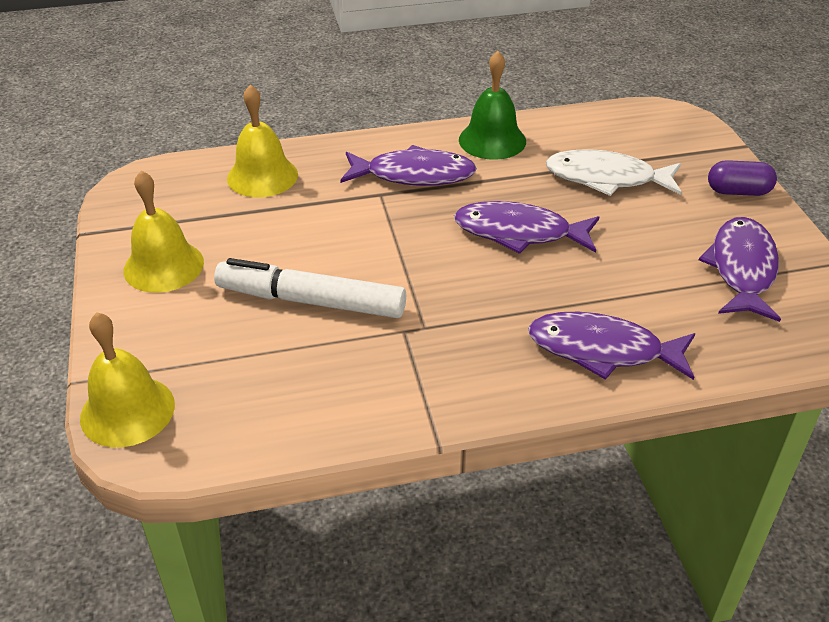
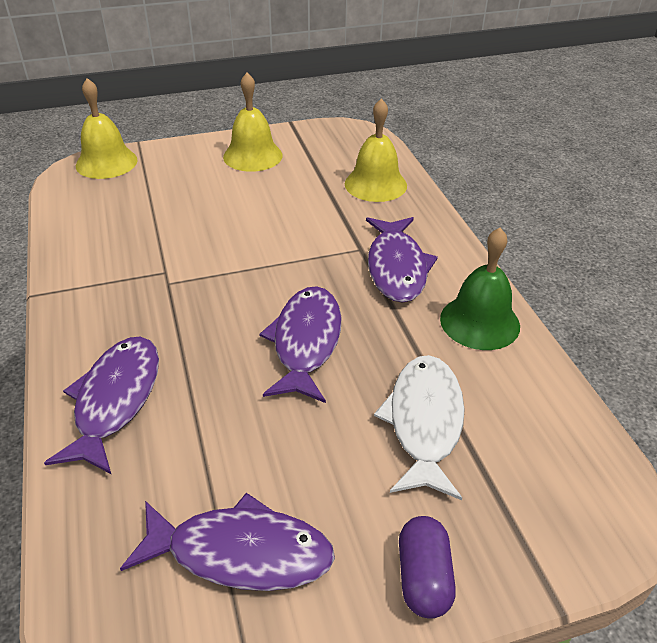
camera: 85 degrees right, 0 degrees up
(311, 301) = (207, 222): white marker -> none

